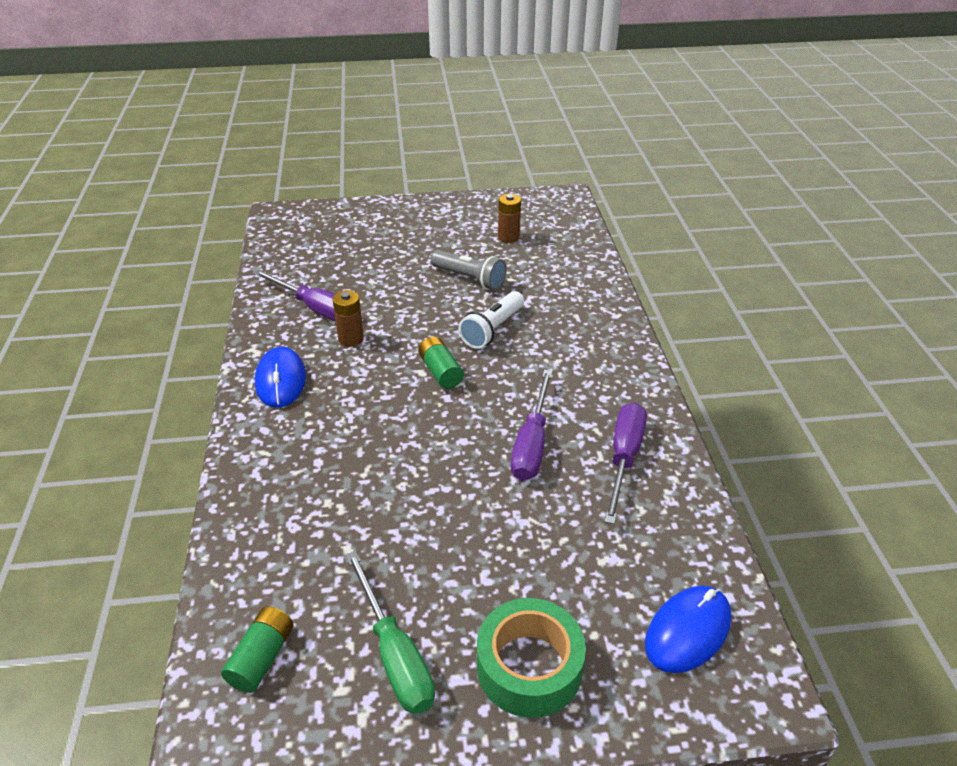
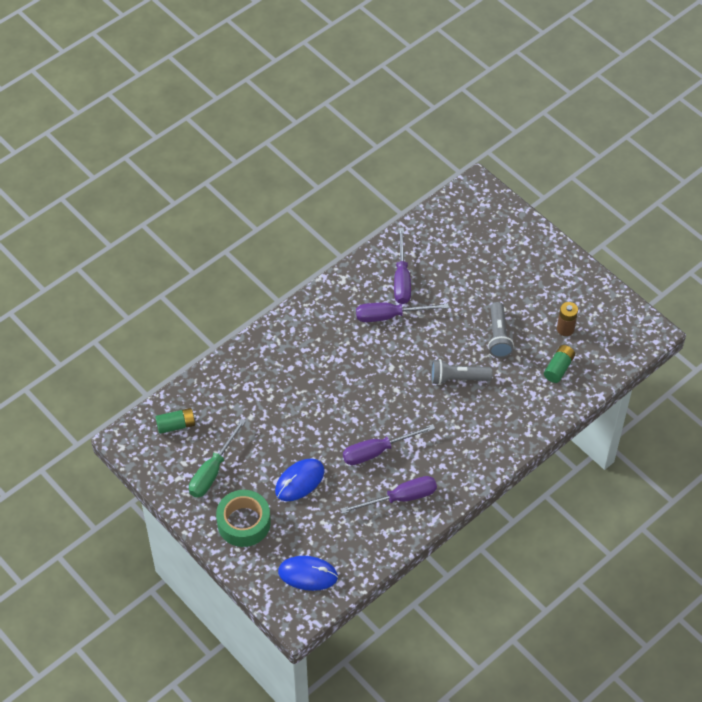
camera: 55 degrees right, 15 degrees up
(280, 380) = (331, 309): blue mouse -> blue mouse (299, 481)
(351, 339) = (390, 316): brown battery -> purple screwdriver
(440, 372) = (399, 376): green battery -> green battery (558, 368)
(492, 330) = (457, 378): white flashlight -> grey flashlight

